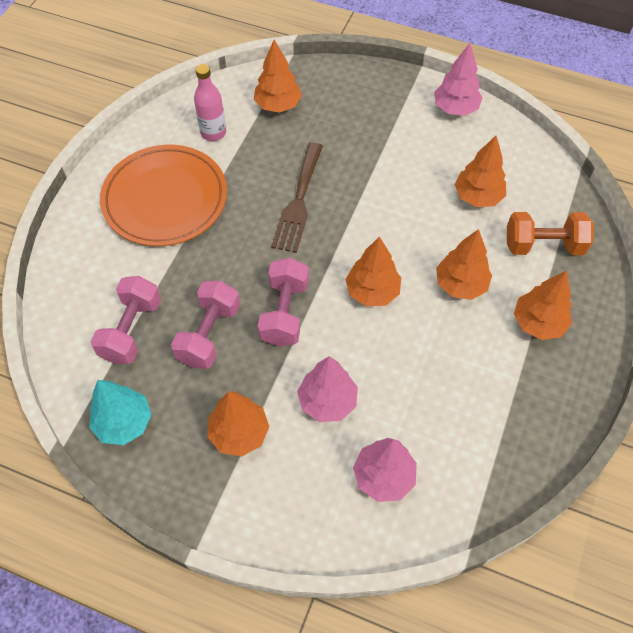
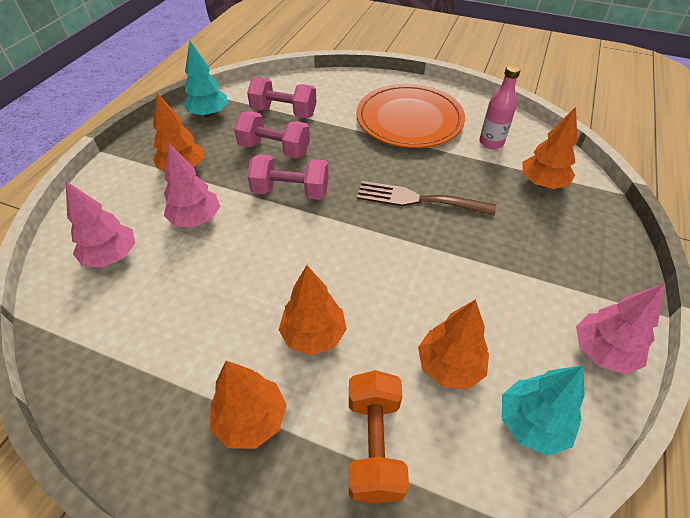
camera: 90 degrees right, 10 degrees down
(372, 292) = (309, 254): orange tree -> none
(514, 157) = (532, 423): none -> turquoise tree

